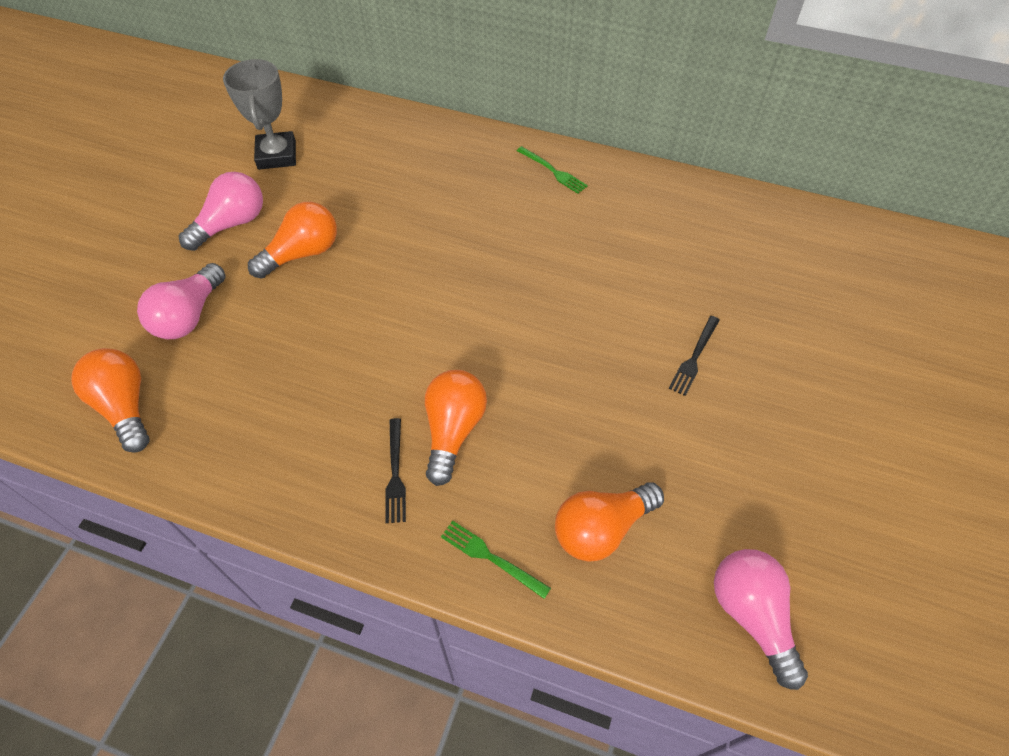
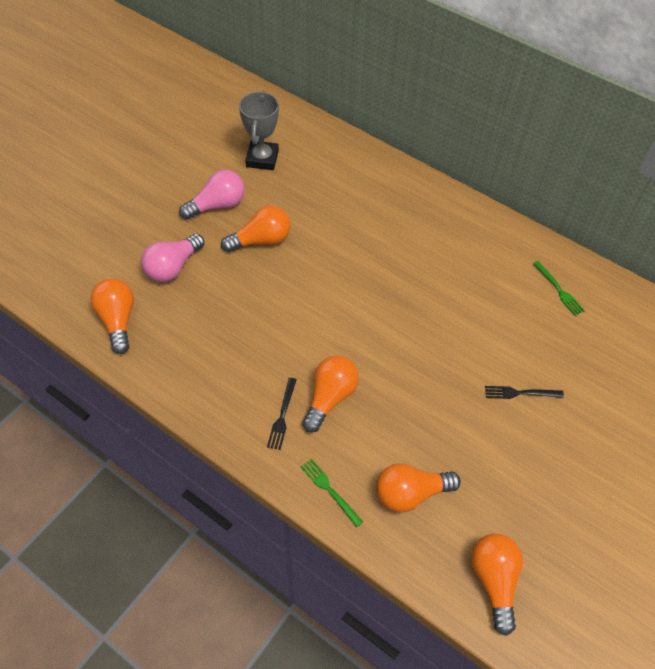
camera: 15 degrees right, 0 degrees up
(553, 171) = (463, 221): green fork -> green fork (558, 290)
(694, 357) = (520, 393): black fork -> black fork turned 45 degrees clockwise
(751, 615) = (494, 580): pink light bulb -> orange light bulb

